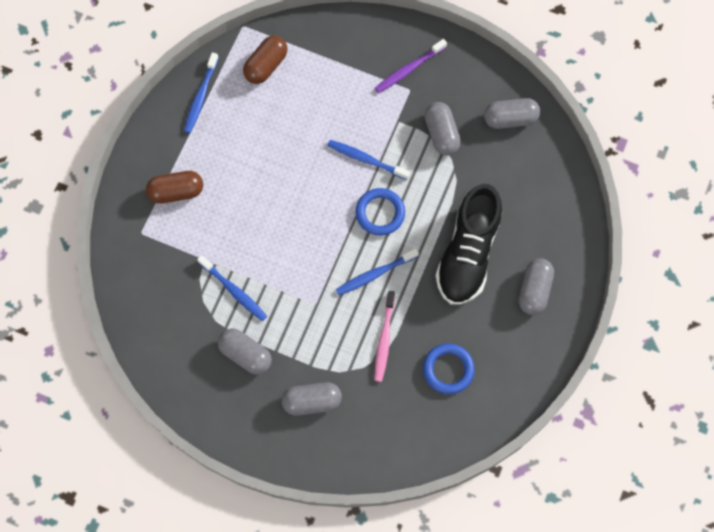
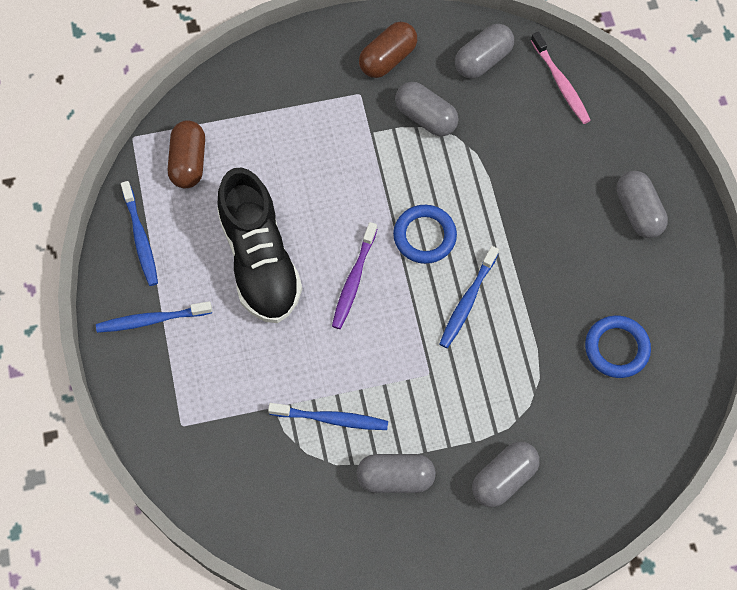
camera: 35 degrees left, 5 degrees down
(176, 191) = (188, 355): brown capsule -> brown capsule (387, 58)
(366, 159) = (368, 191): blue toothbrush -> blue toothbrush (151, 320)
(384, 339) = (528, 362): pink toothbrush -> pink toothbrush (561, 83)
(408, 69) = (343, 74): purple toothbrush -> purple toothbrush (353, 280)
(468, 253) = (545, 218): black shoe -> black shoe (260, 260)

